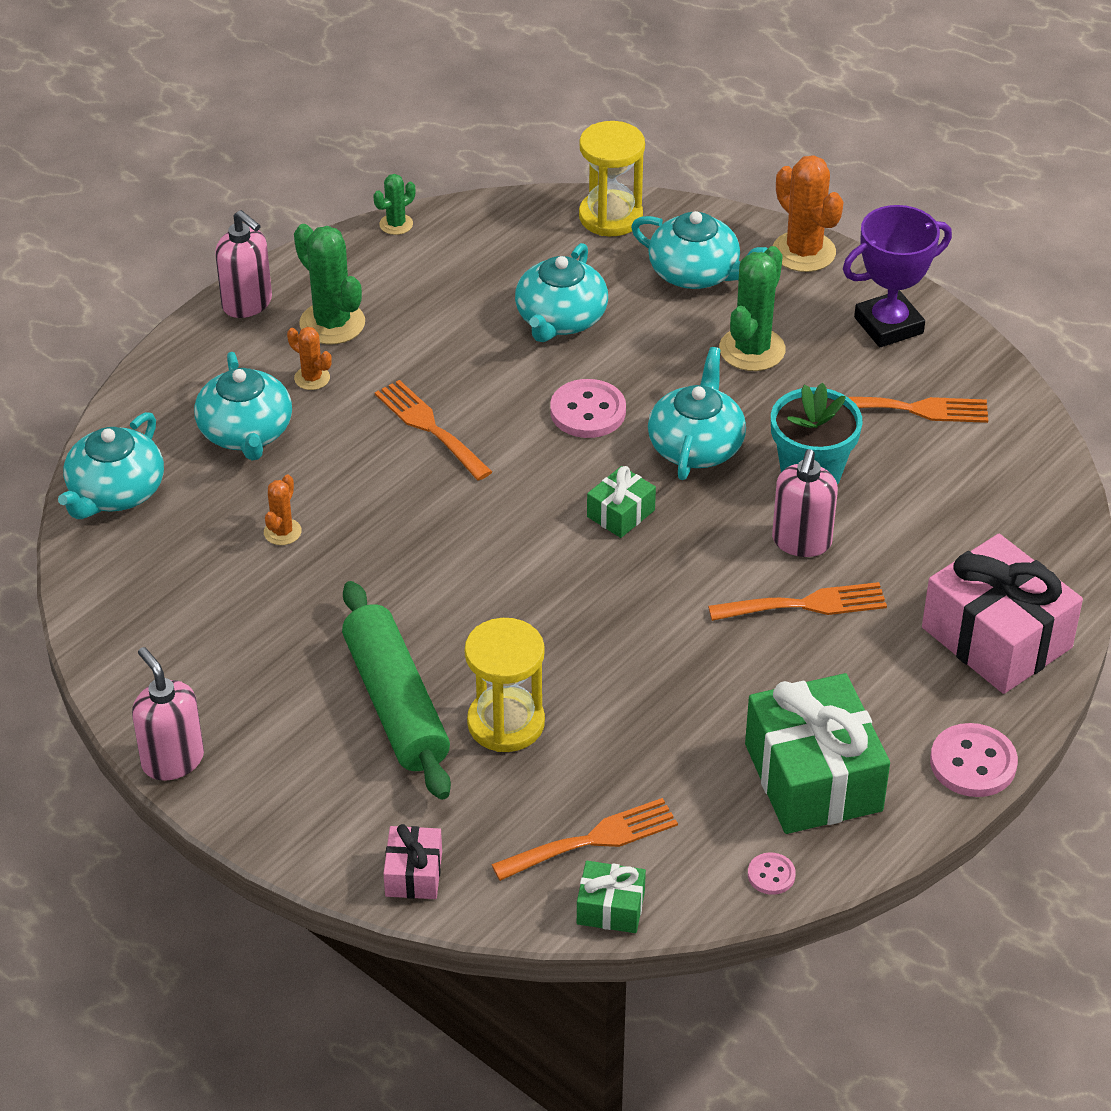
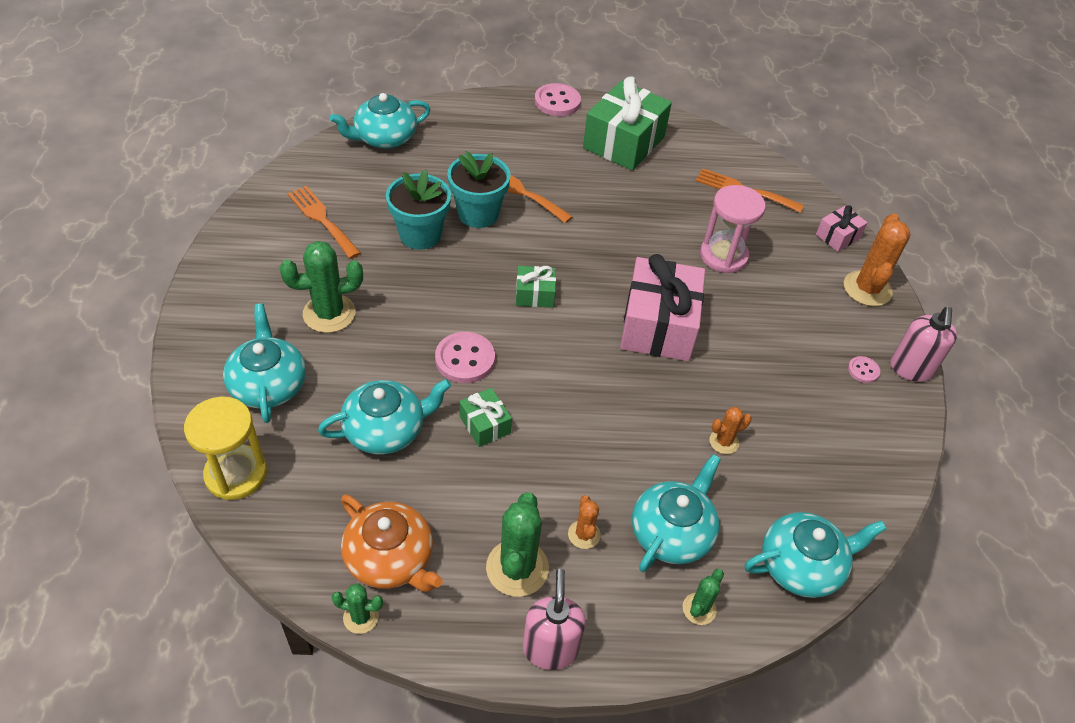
camera: 135 degrees left, 5 degrees up
(167, 403) = (699, 609): none -> green cactus
(395, 703) = (766, 304): green rolling pin -> none
(427, 261) = (390, 558): none -> orange teapot
(429, 427) = (560, 431): orange fork -> none
(506, 723) = (723, 256): yellow hourglass -> pink hourglass
(610, 908) = (767, 167): green gift -> green gift (485, 424)
(696, 446) = (445, 293): turquoise teapot -> turquoise teapot (384, 138)
(771, 875) = (689, 131): pink button -> pink button (863, 370)
(801, 542) = (478, 214): pink soap dispenser -> turquoise flower pot
(803, 252) = (196, 340): orange cactus -> orange cactus (867, 289)
(888, 325) = (247, 263): purple trophy -> none
(996, 637) = (471, 123): pink gift -> pink gift (658, 325)

